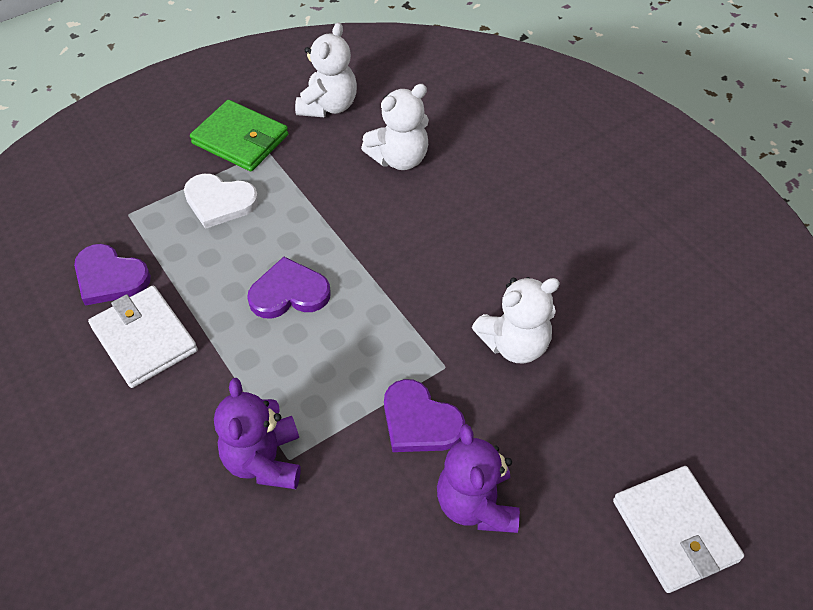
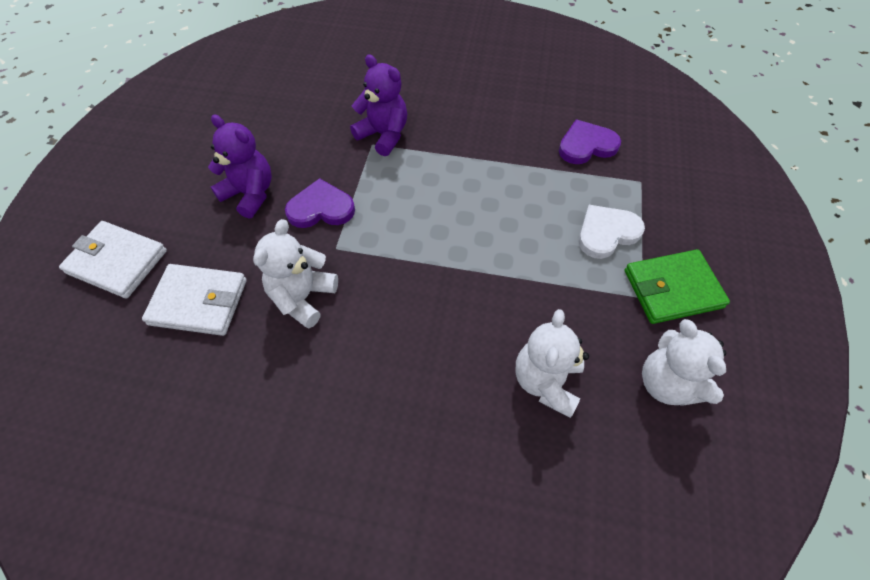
camera: 135 degrees right, 5 degrees up
(144, 339) = (519, 135): white wallet -> white wallet (198, 302)
(289, 293) = (481, 215): purple heart -> none

